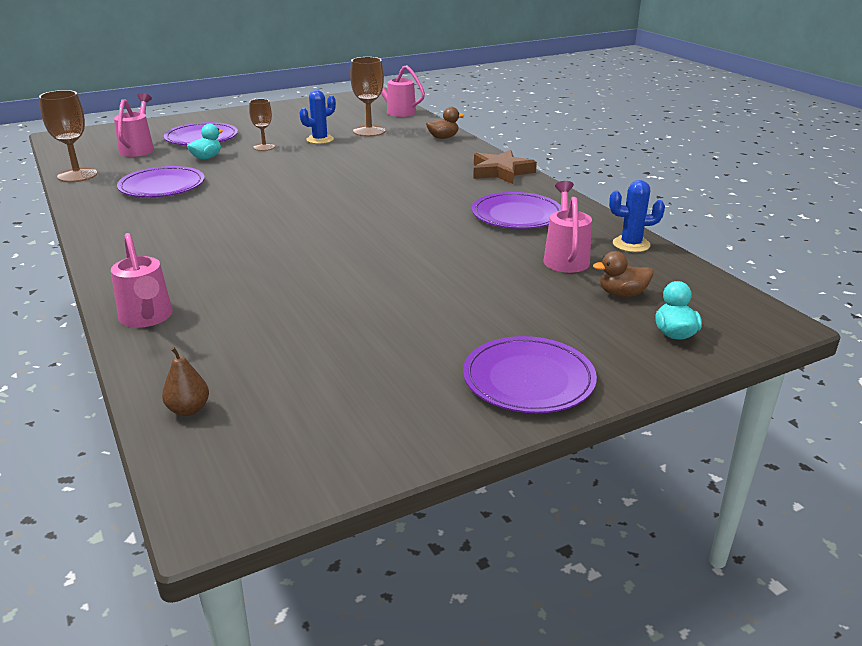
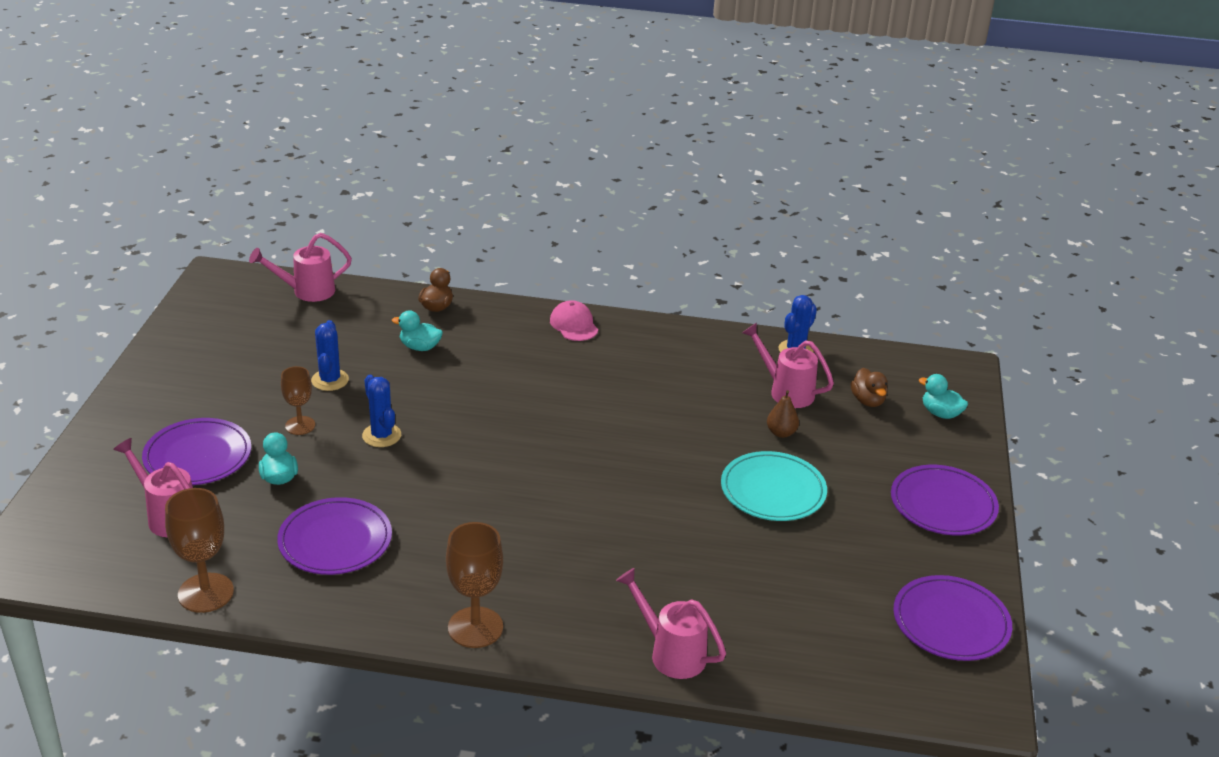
camera: 55 degrees left, 5 degrees up
(147, 318) = (671, 653): pink watering can -> pink watering can turned 150 degrees counterclockwise
(188, 409) = (848, 677): brown pear -> brown pear (781, 433)
(285, 165) = (381, 435): none -> blue cactus
(369, 131) = (349, 338): brown goblet -> brown goblet (475, 627)
(392, 146) = (420, 347): none -> turquoise duck
(418, 294) = (773, 490): none -> turquoise plate
(501, 172) = (574, 324): brown star -> pink cap
(517, 215) = (680, 369): purple plate -> purple plate (951, 622)
(622, 294) = (867, 401): brown duck -> brown duck turned 45 degrees counterclockwise

